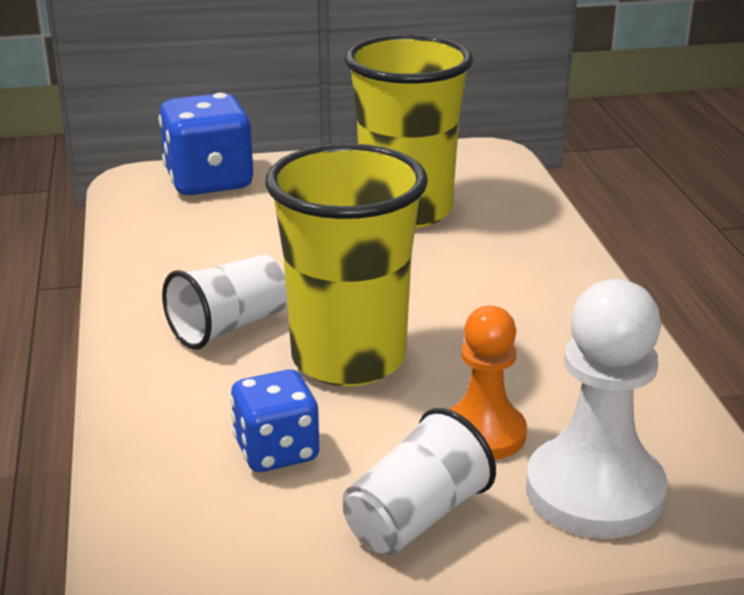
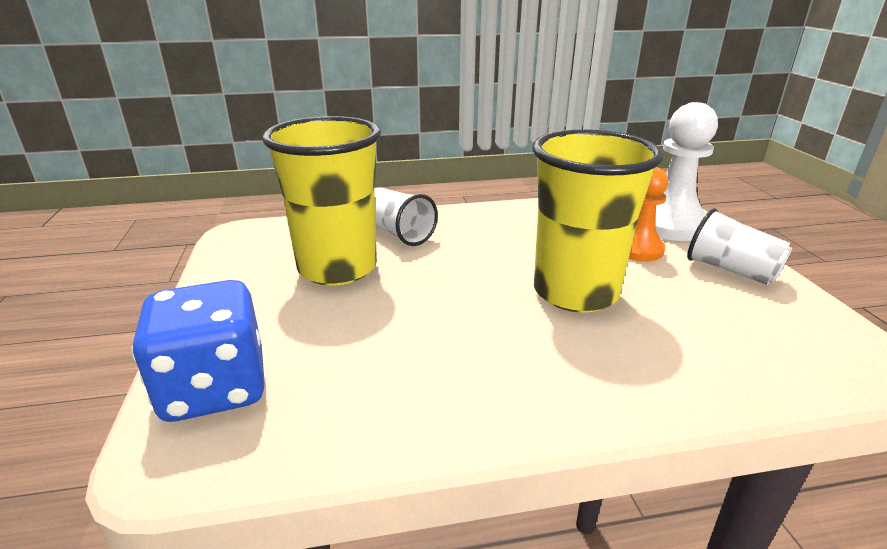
camera: 90 degrees left, 0 degrees up
(229, 327) = (545, 351): white cup -> white cup (398, 233)
(276, 451) = (704, 318): blue dice -> none

